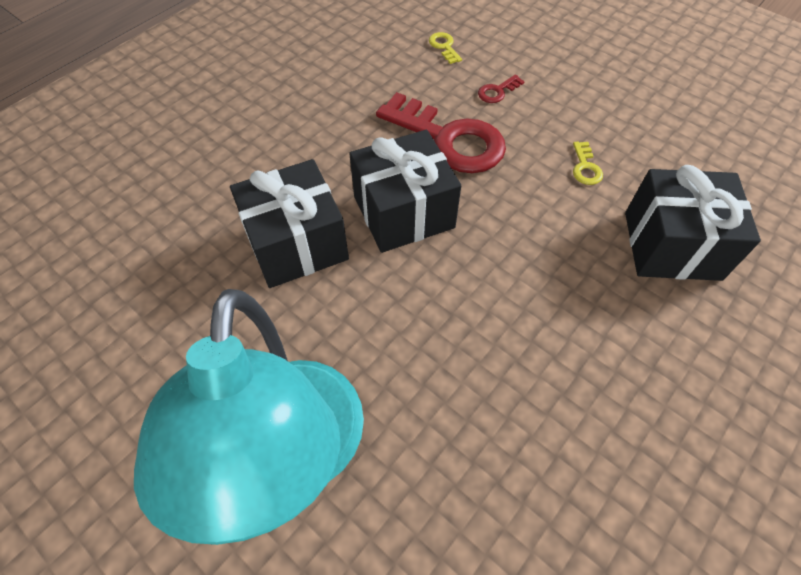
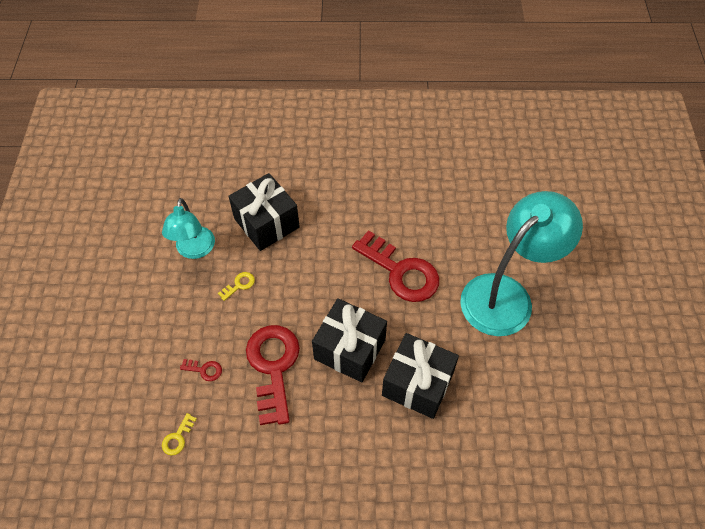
camera: 130 degrees left, 0 degrees up
(460, 344) = (401, 272): none -> red key
(673, 155) = (194, 250): none -> turquoise lamp

